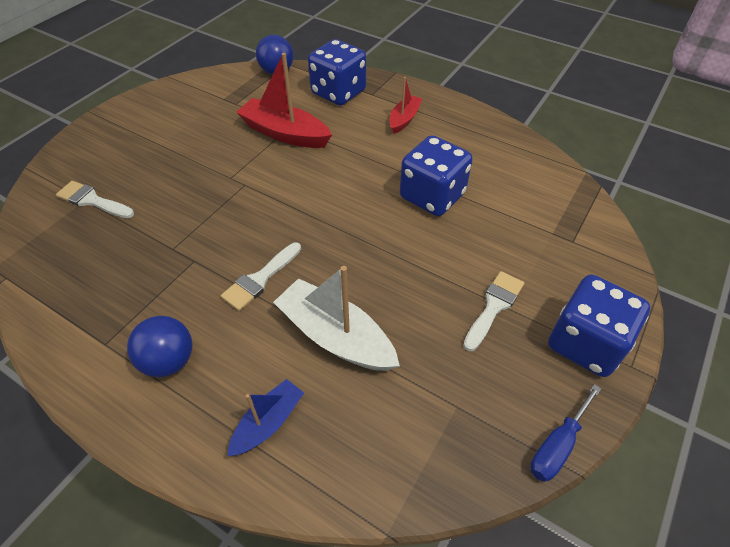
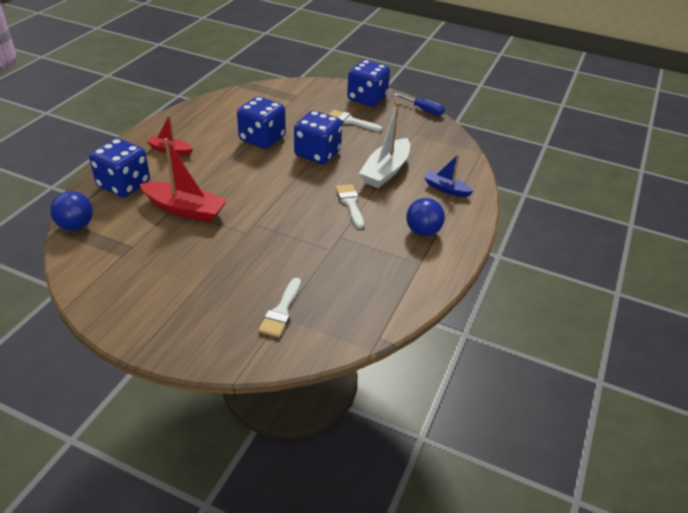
camera: 100 degrees left, 10 degrees down
(260, 279) = (350, 203): white brush -> white brush turned 135 degrees counterclockwise
(285, 133) = (185, 210): red boat -> red boat turned 90 degrees counterclockwise
(392, 253) = (317, 154): none -> blue dice

